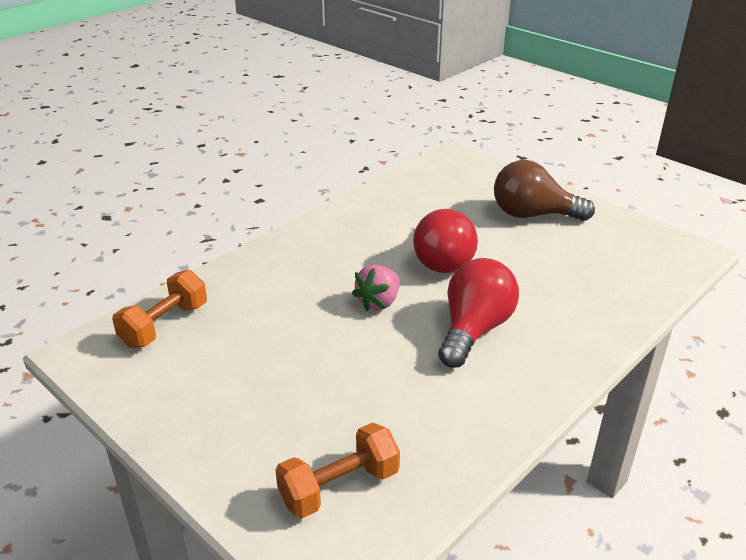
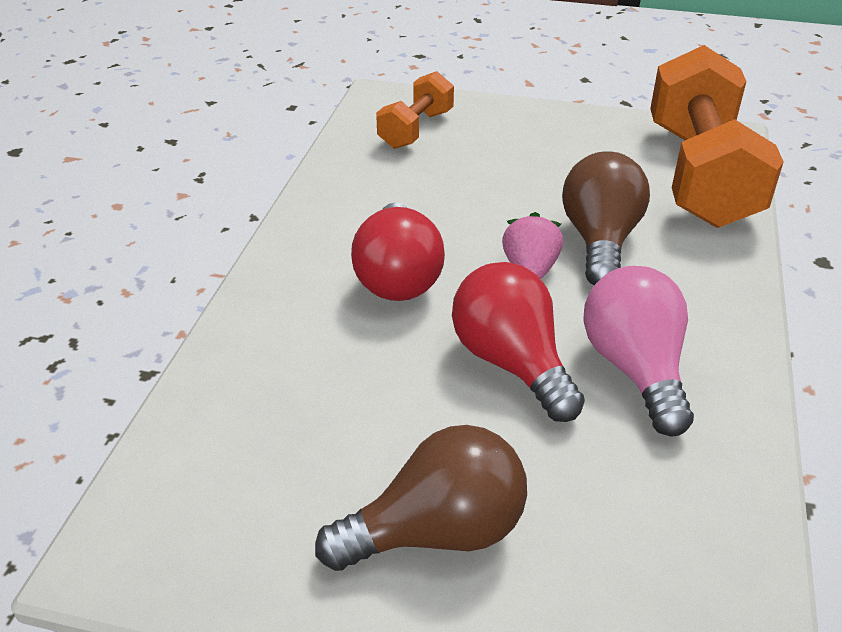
camera: 150 degrees right, 5 degrees up
(165, 325) = (700, 175): orange dumbbell -> orange dumbbell, size x1.98
(309, 304) = (600, 241): none -> brown light bulb
(379, 236) = (635, 369): none -> pink light bulb

